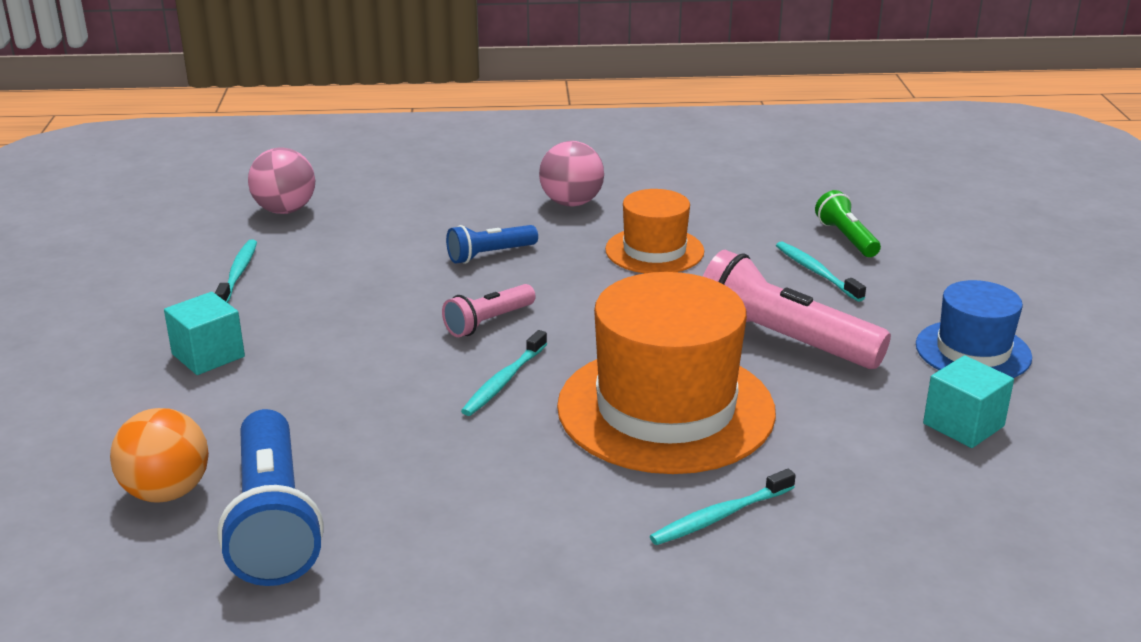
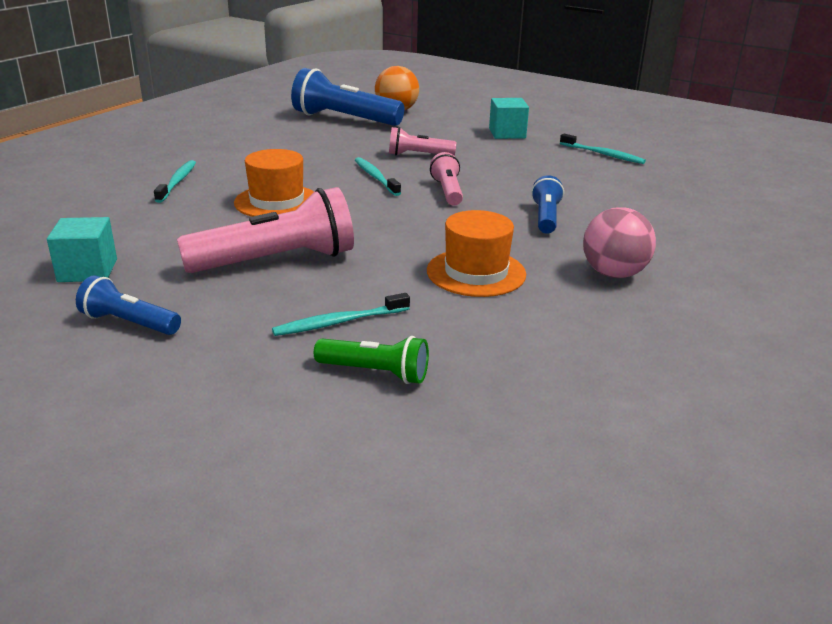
camera: 125 degrees right, 0 degrees up
(285, 210) = (698, 182): pink ball -> none
(383, 385) = (418, 155): none -> pink flashlight
(665, 409) = (277, 202): orange hat -> orange hat, size x0.56
(817, 272) = (339, 322): turquoise toothbrush -> turquoise toothbrush turned 150 degrees clockwise
(973, 351) = (129, 323): blue hat -> blue flashlight

